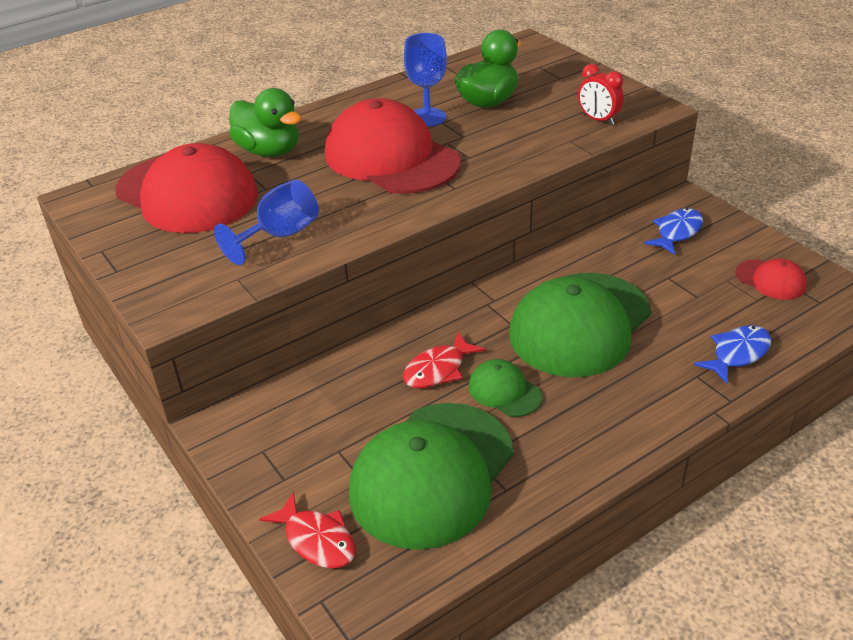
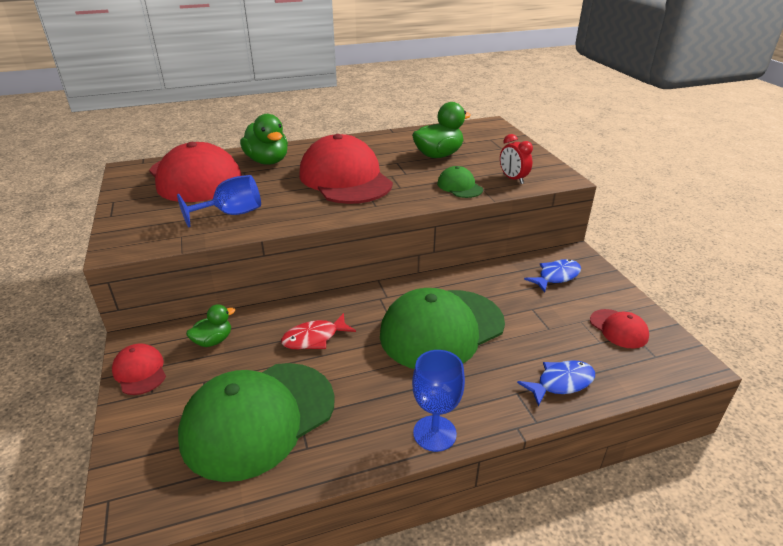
camera: 15 degrees right, 5 degrees down
(250, 459) = (140, 371): none -> red cap
(316, 402) = (213, 341): none -> green duck
(316, 540) = (140, 448): red fish -> none
(427, 117) = (389, 158): blue goblet -> blue goblet (434, 433)
(504, 391) = (353, 367): green cap -> green cap (459, 186)

